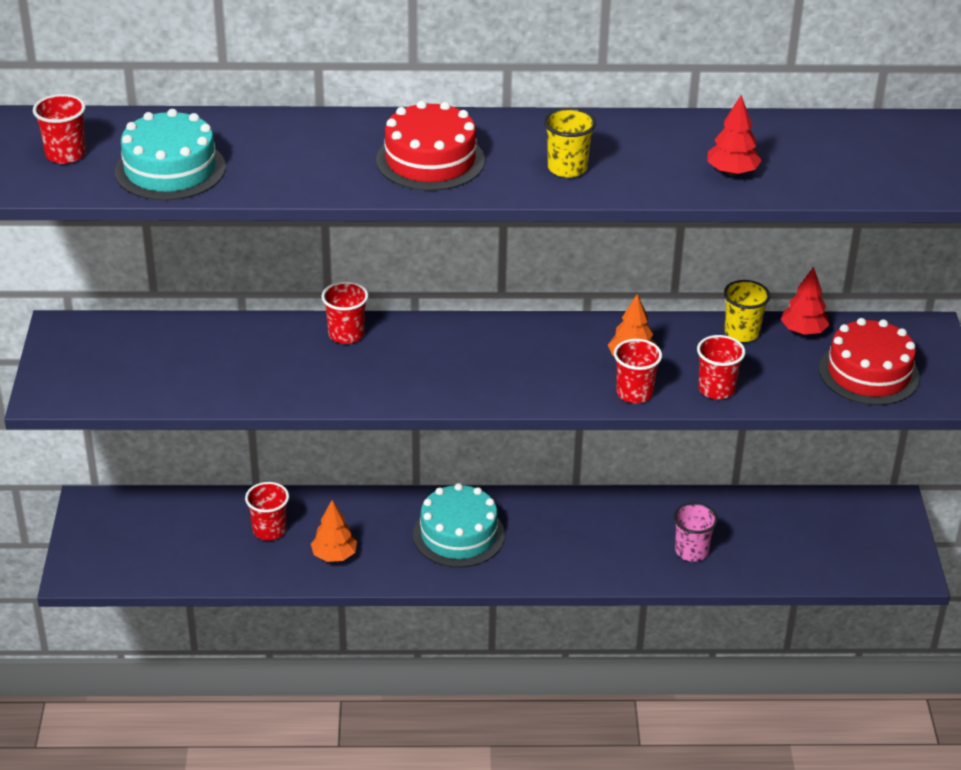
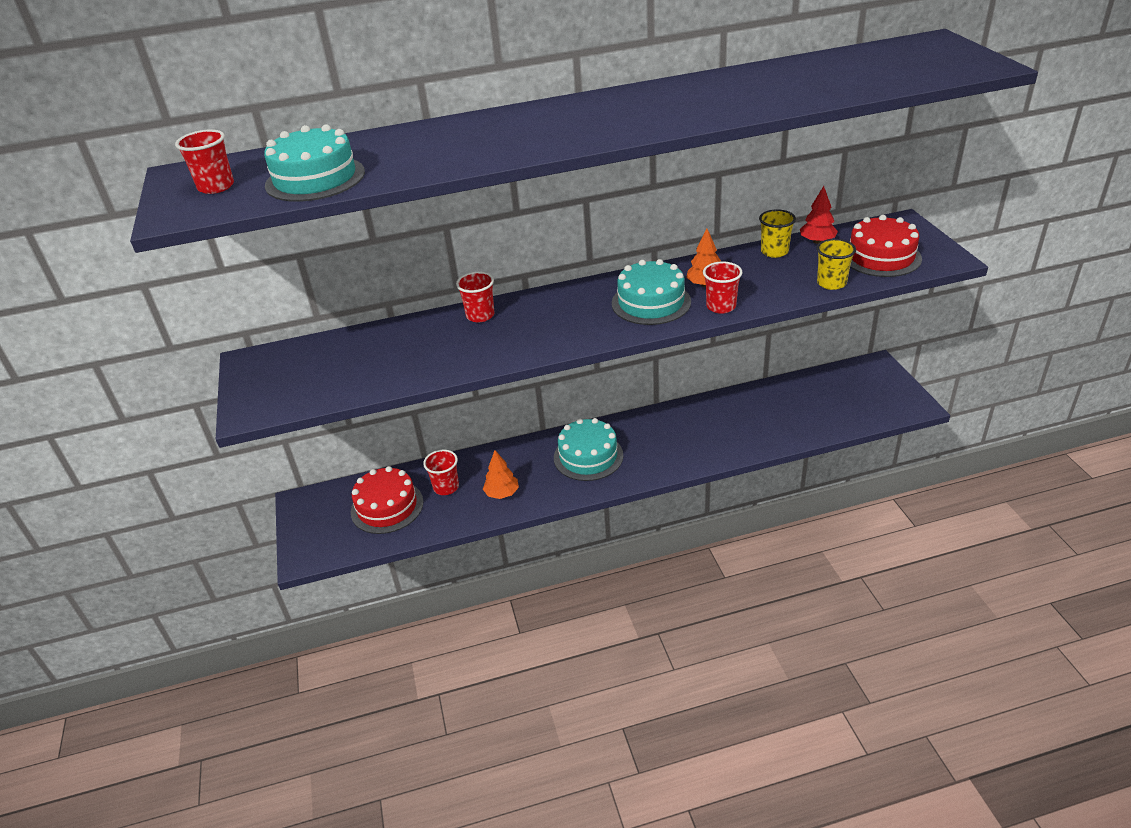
camera: 10 degrees left, 0 degrees up
(430, 160) = (538, 132): red cake -> red cake (387, 507)
(554, 367) = (651, 302): none -> turquoise cake
(567, 168) = (653, 116): yellow cup -> yellow cup (831, 283)
(691, 551) = (759, 428): pink cup -> none
(716, 389) = (779, 291): red cup -> none
(732, 172) = (785, 94): red tree -> none

